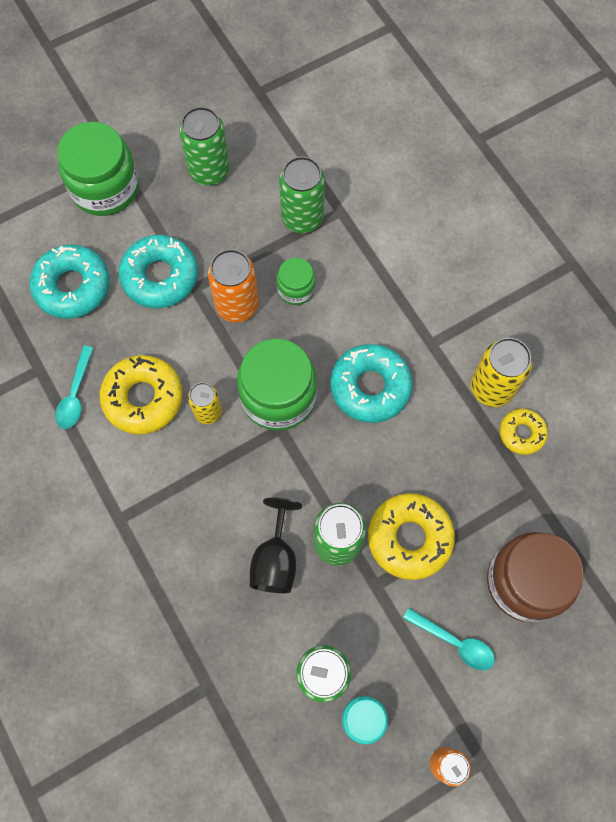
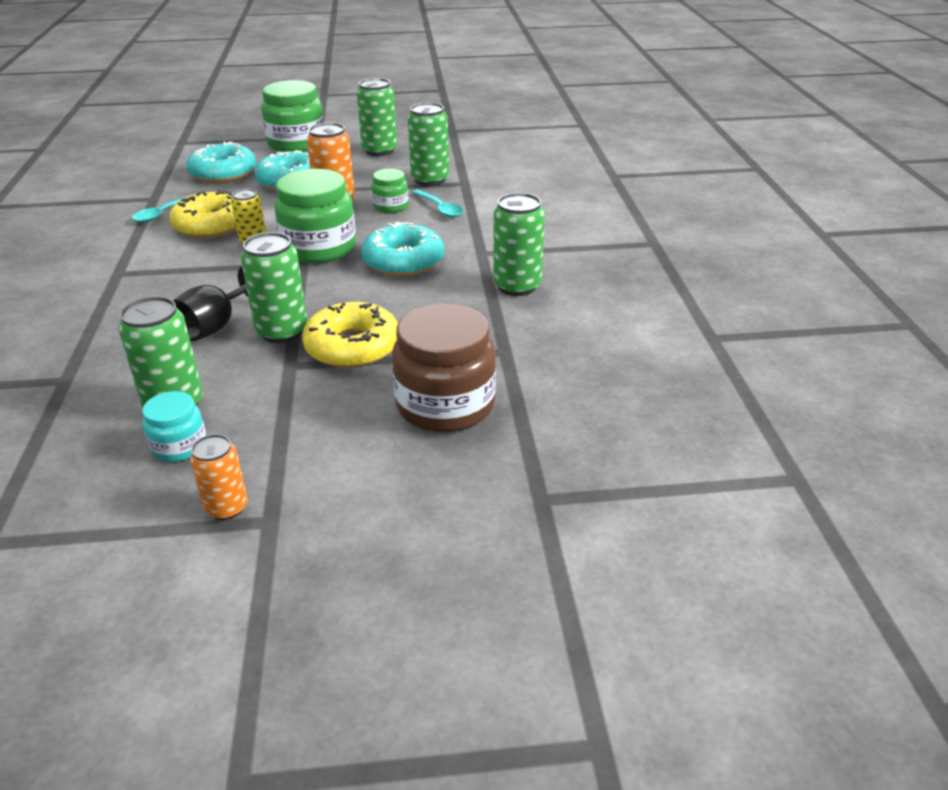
camera: 25 degrees right, 35 degrees down
(454, 642) = (329, 423): turquoise spoon -> turquoise spoon (440, 208)
(491, 388) = (517, 286): yellow can -> green can
(521, 433) = (524, 316): yellow donut -> none

